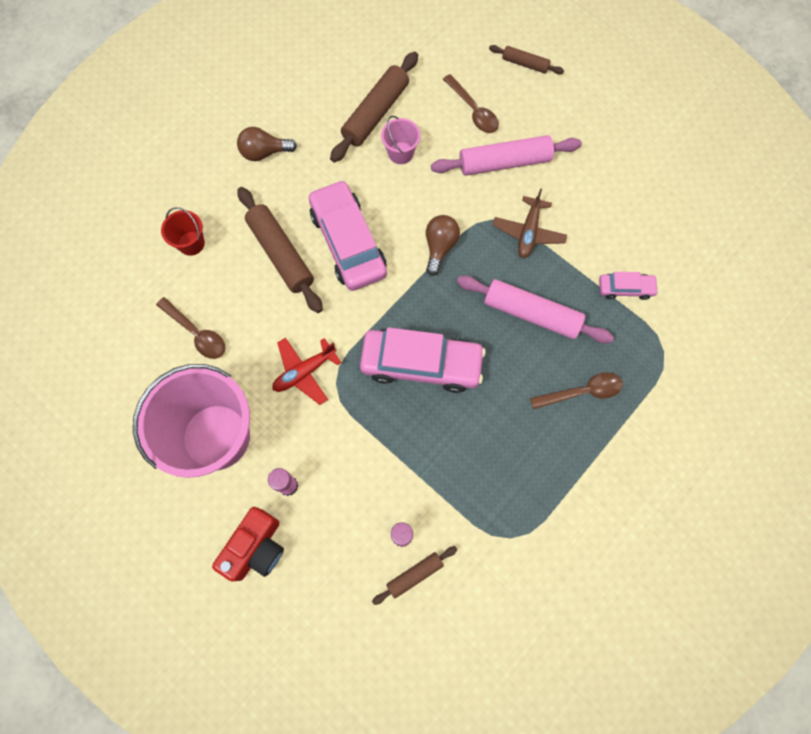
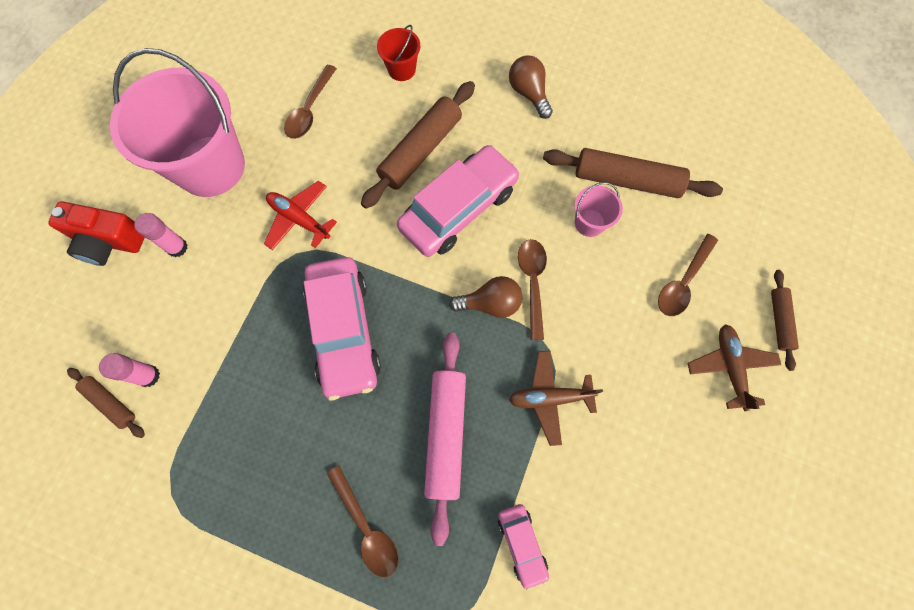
camera: 70 degrees right, 0 degrees up
(434, 211) = (532, 283): none -> brown spoon
(504, 162) = (630, 340): pink rolling pin -> none
(546, 108) = (729, 367): none -> brown plane

